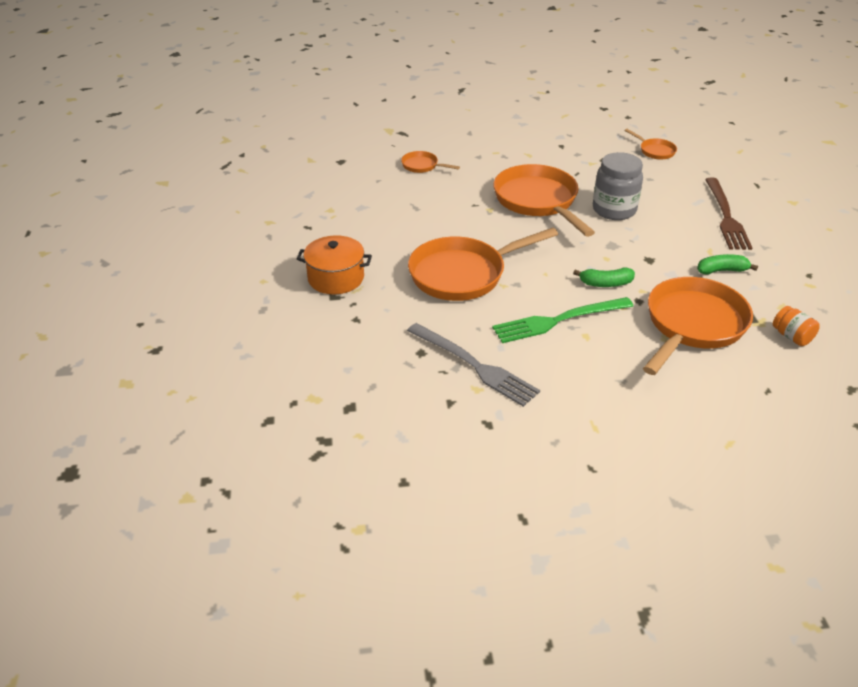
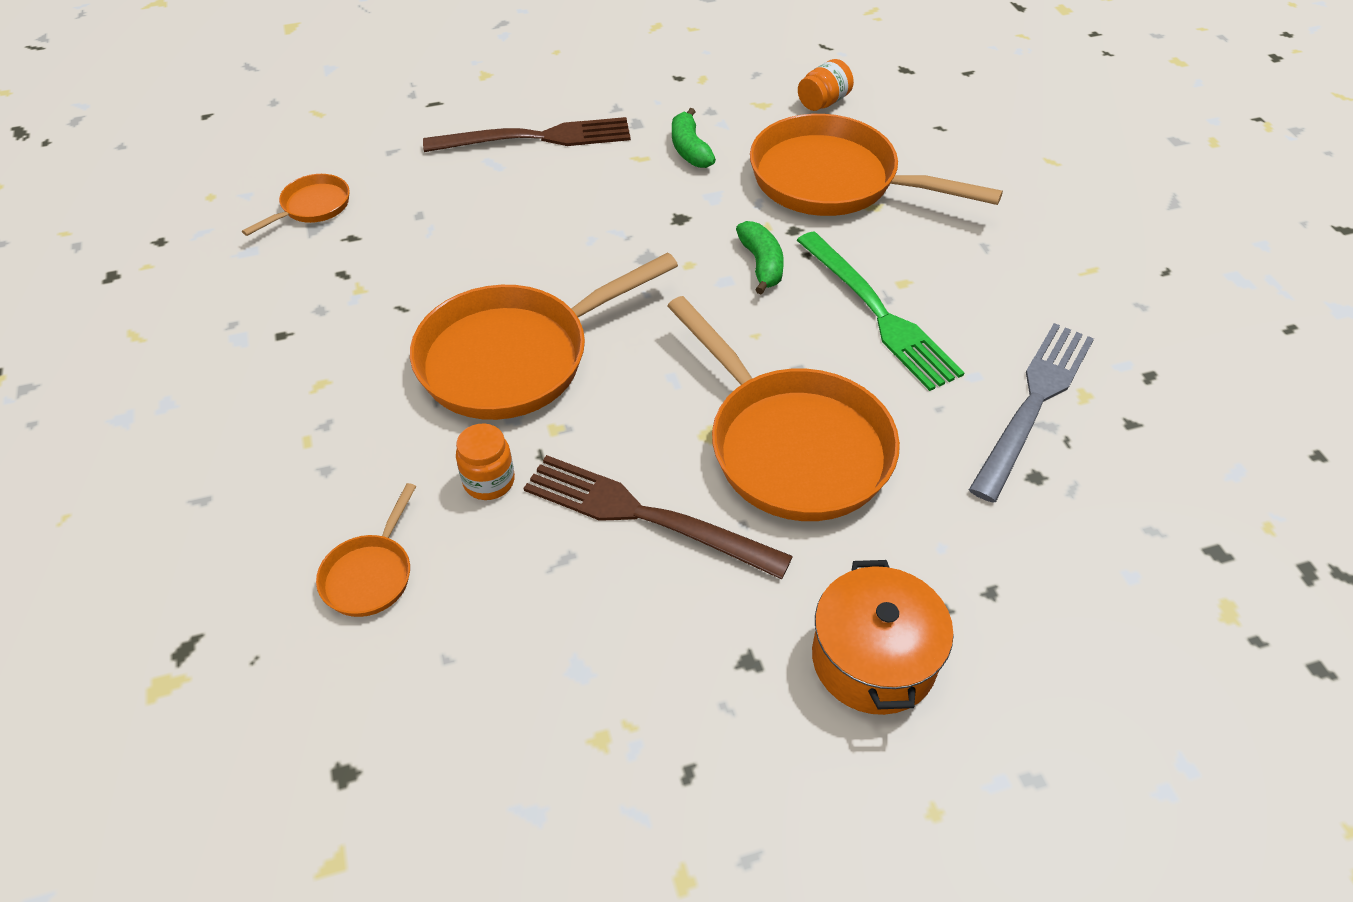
camera: 100 degrees left, 10 degrees up
(432, 228) = (645, 516): none -> brown fork
(462, 192) = (489, 481): none -> orange jar
(614, 210) = (533, 257): grey jar -> none

